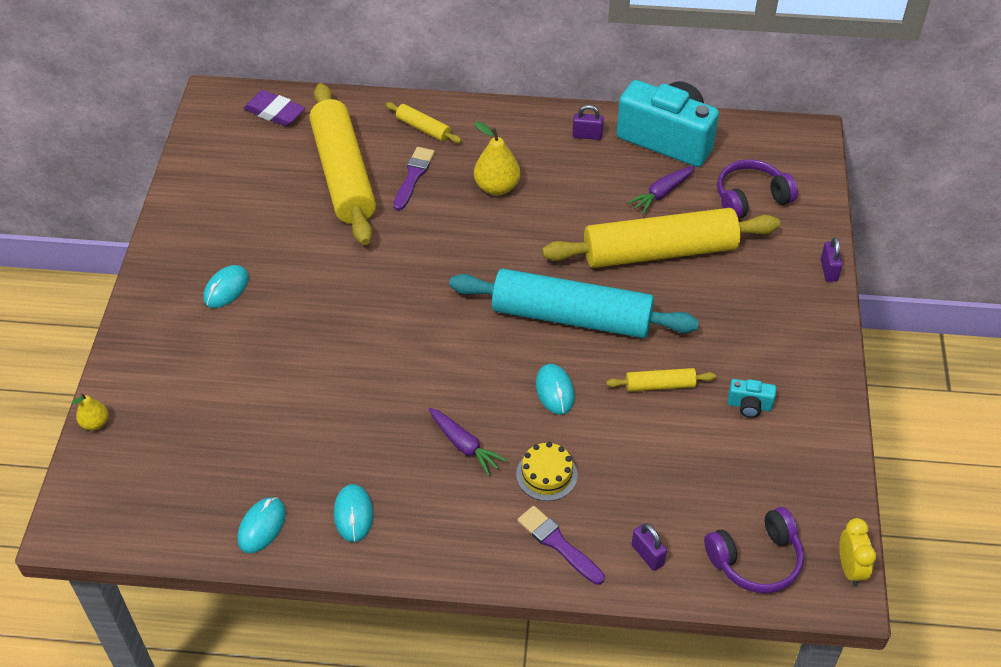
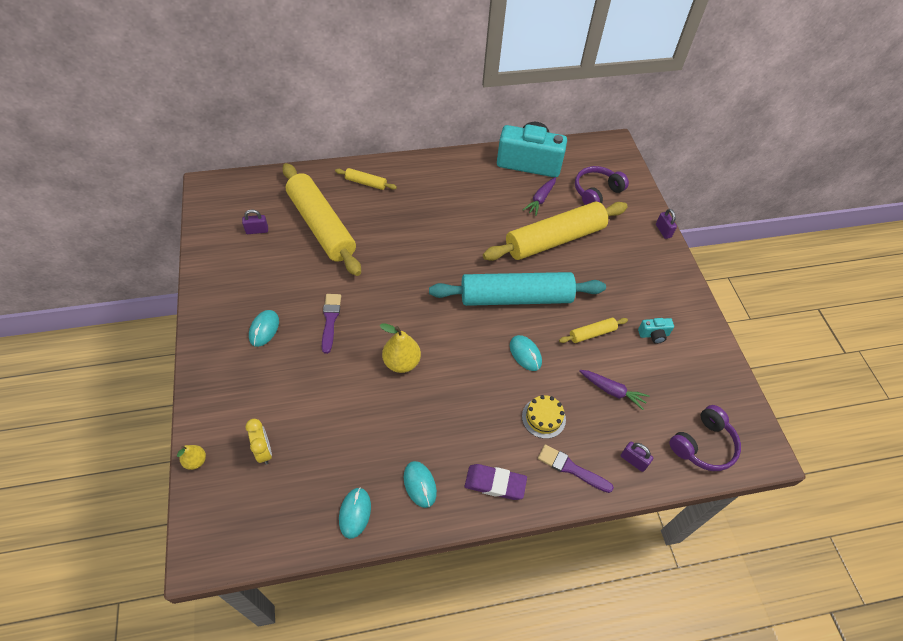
camera: 20 degrees left, 5 degrees up
(274, 112) = (256, 189): purple eraser -> purple eraser (495, 483)
(413, 176) = (371, 218): purple brush -> purple brush (330, 320)
(464, 445) = (479, 410): purple carrot -> purple carrot (612, 391)
(497, 187) = (431, 215): yellow pear -> yellow pear (401, 362)
(587, 135) = (477, 168): purple padlock -> purple padlock (257, 230)
(850, 568) = (762, 435): yellow clock -> yellow clock (264, 451)

